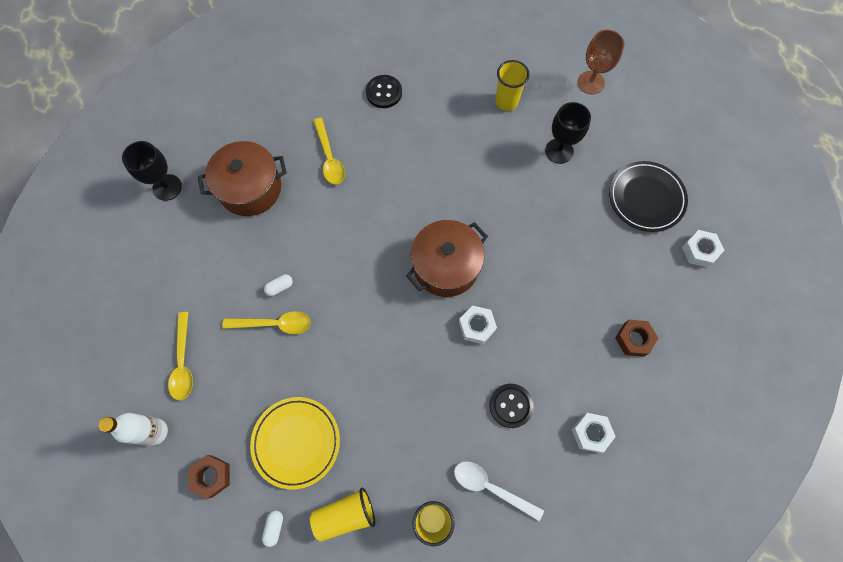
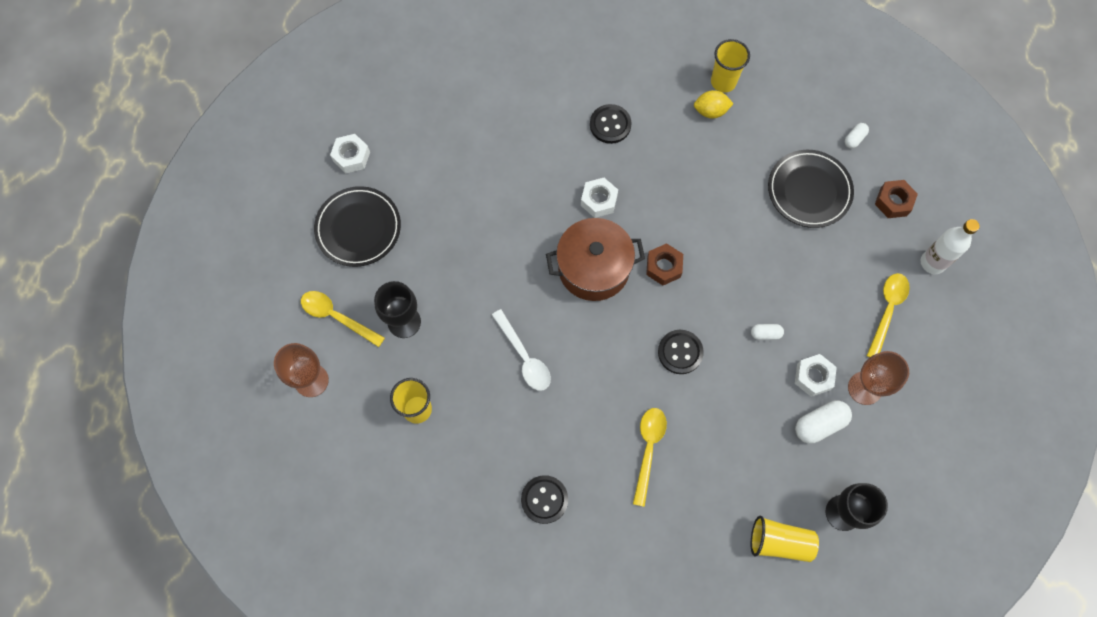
camera: 150 degrees left, 0 degrees up
(181, 286) = (865, 388): none -> brown goblet
(208, 239) = (819, 424): none -> white capsule
(250, 188) = (751, 460): brown pot -> none
(274, 324) = (786, 301): yellow spoon -> yellow spoon (337, 317)
(296, 442) = (809, 191): yellow plate -> black plate
(341, 237) = (680, 352): none -> black button
(345, 515) = (792, 119): yellow cup -> yellow cup (779, 542)
(427, 476) = (710, 111): none -> yellow lemon
(490, 487) = (664, 78): white spoon -> white spoon (524, 357)
(591, 433) = (558, 73): white nut -> white nut (813, 377)
(634, 339) = (469, 119): brown nut -> brown nut (663, 267)

